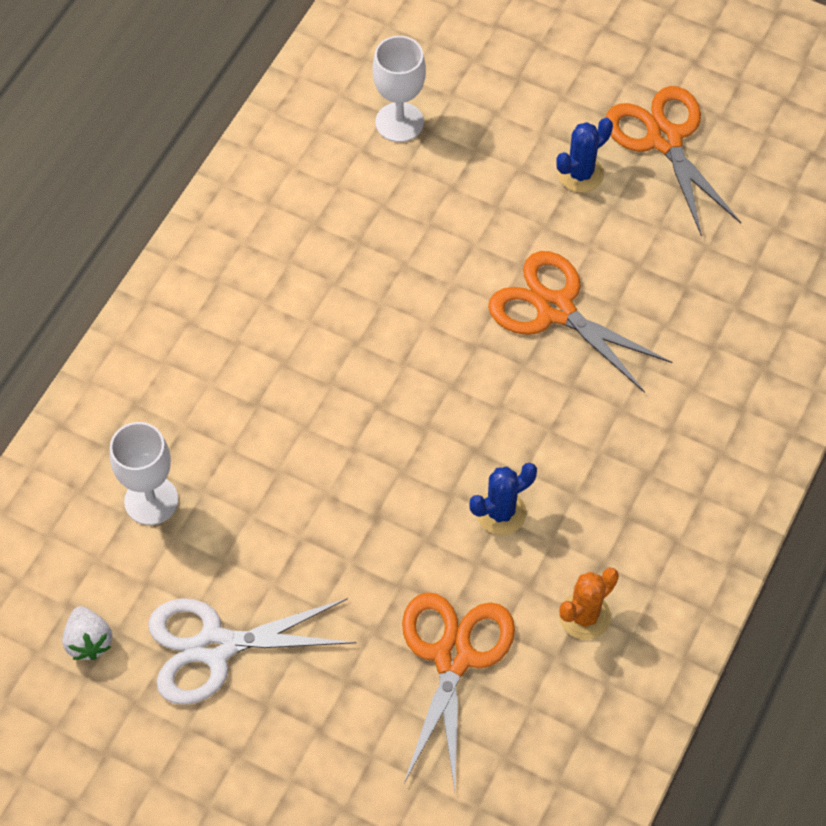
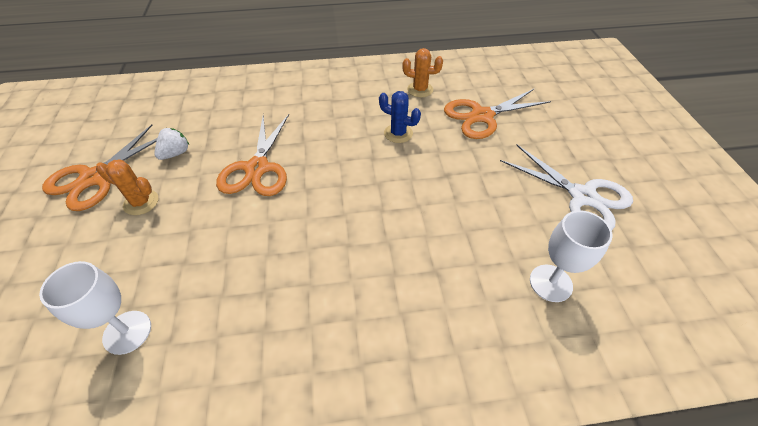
camera: 125 degrees left, 10 degrees down
(89, 641) = (653, 253): white strawberry -> white strawberry (175, 153)
(580, 174) = (141, 202): blue cactus -> orange cactus

